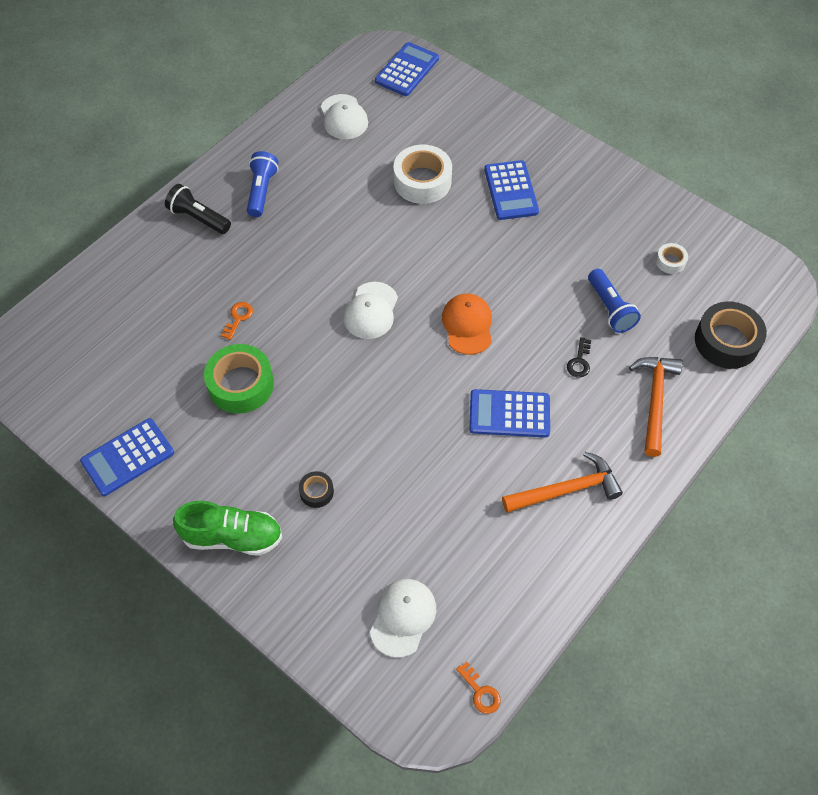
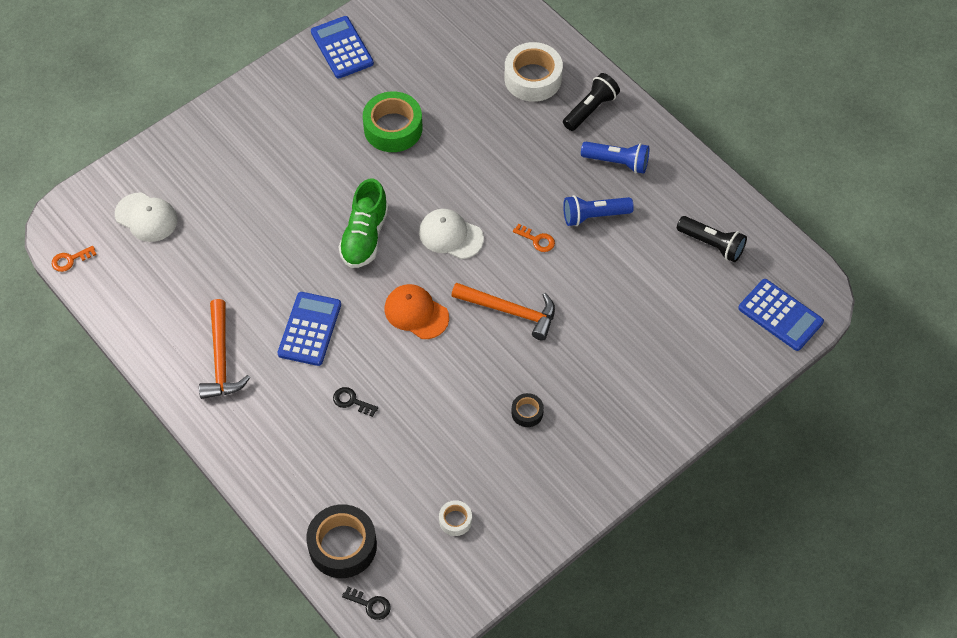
camera: 100 degrees right, 0 degrees up
(232, 537) = (250, 112): green shoe -> green shoe (364, 236)
(238, 318) = (465, 131): orange key -> orange key (537, 240)
(316, 492) = (273, 172): black tape -> black tape (527, 412)
(344, 117) = (712, 244): white cap -> black flashlight
(422, 181) = (608, 304): white tape -> white tape (533, 78)
(467, 325) = (416, 313): orange cap -> orange cap turned 150 degrees counterclockwise
(511, 191) = (581, 385): blue calculator -> none
(610, 308) = (408, 445): blue flashlight -> blue flashlight (594, 216)
(655, 400) = (291, 457): orange hammer -> orange hammer (510, 311)
(771, 310) = (370, 604): none -> black key

